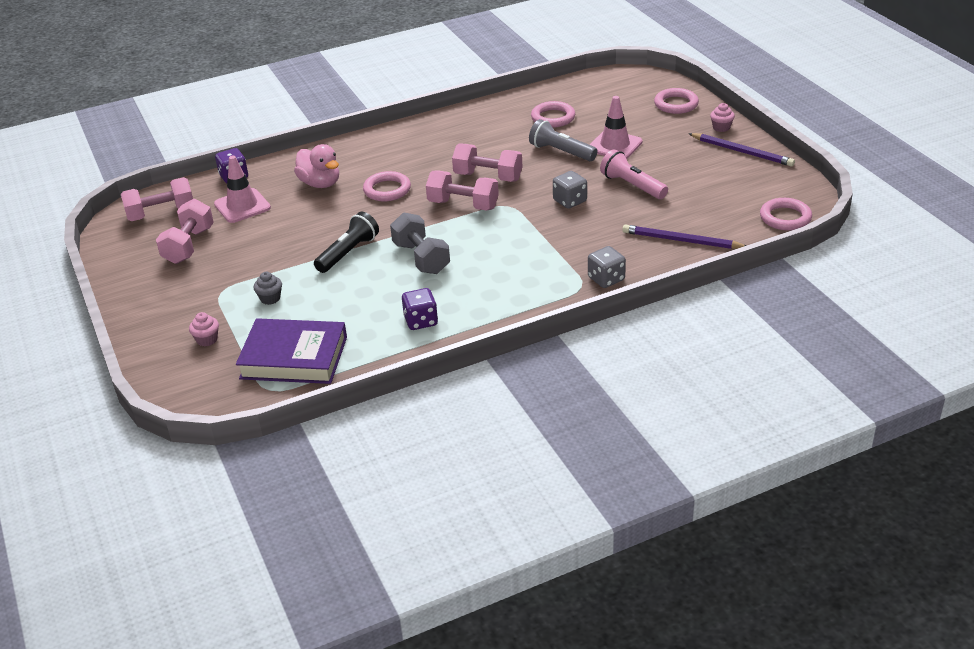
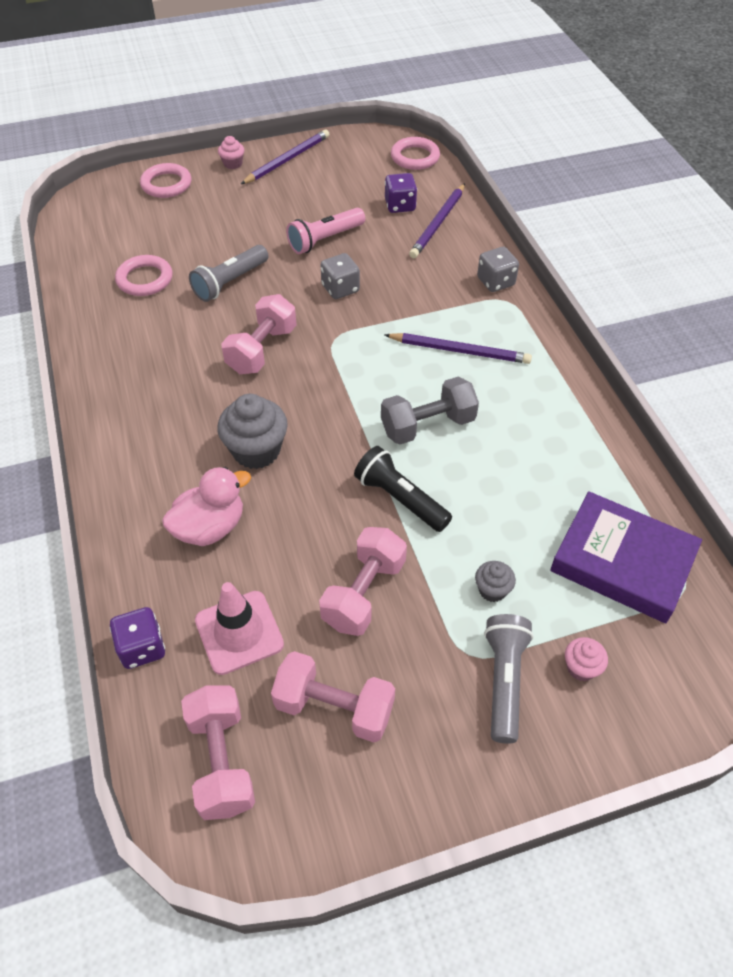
camera: 85 degrees left, 15 degrees up
(200, 307) = (504, 681): none -> grey flashlight
(294, 358) = (622, 562): purple book -> purple book turned 75 degrees counterclockwise
(387, 190) = (256, 451): pink ring -> grey cupcake
(421, 321) = (556, 434): purple dice -> purple dice (400, 205)
(463, 205) = (319, 378): pink dumbbell -> pink dumbbell (363, 593)
(509, 266) = (459, 351): none -> purple pencil
(615, 145) = (235, 240): pink traffic cone -> none

